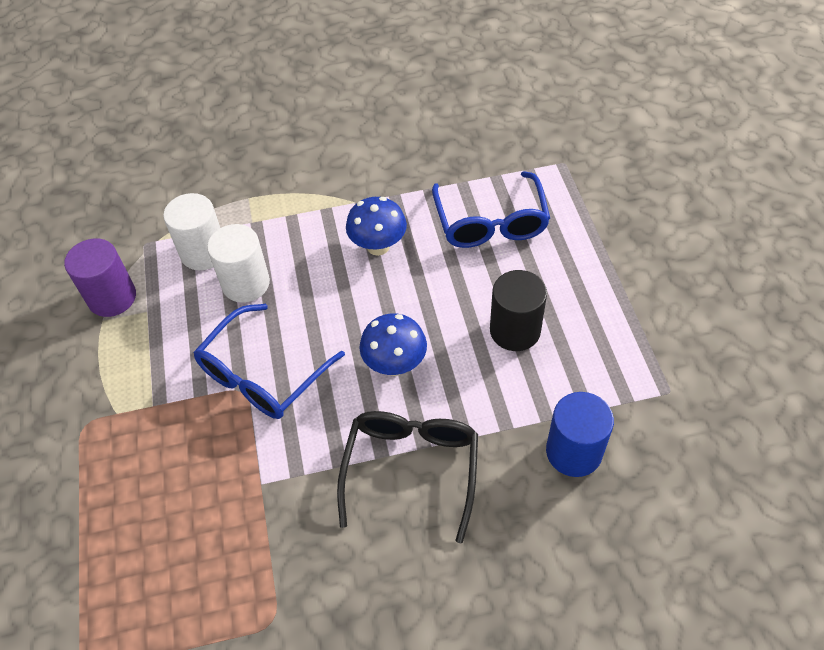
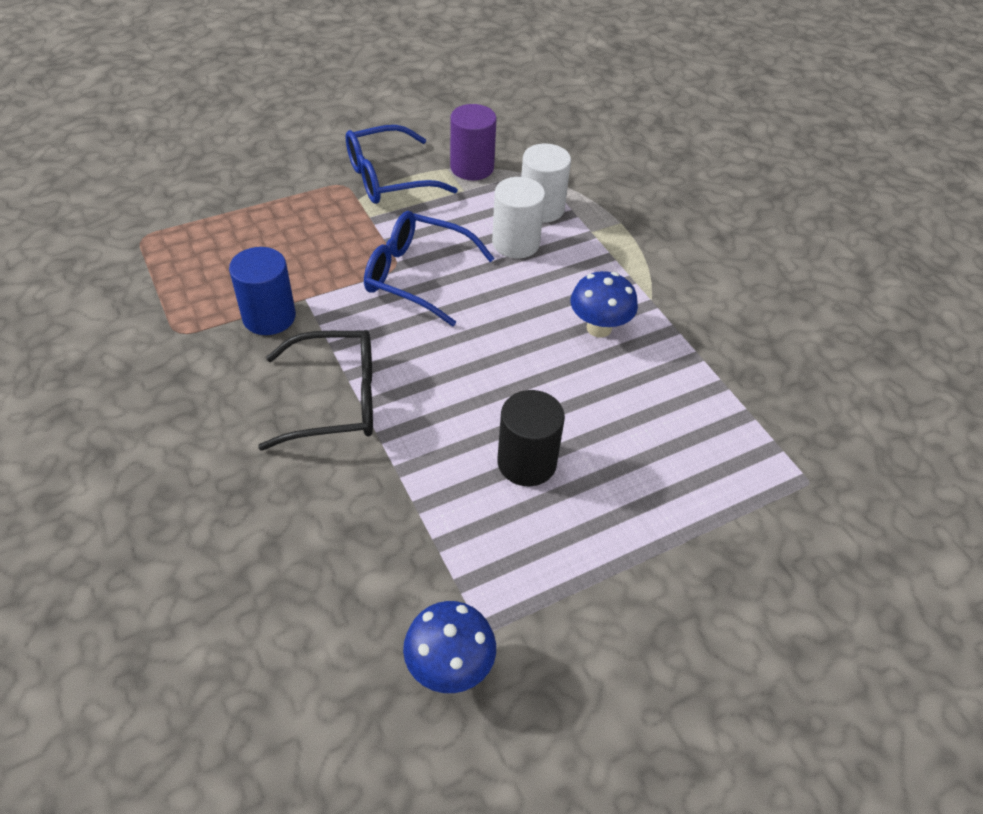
camera: 70 degrees right, 5 degrees down
(395, 364) = (453, 367): blue mushroom -> blue mushroom (449, 667)
(490, 222) = (675, 419): blue glasses -> blue glasses (388, 178)
(573, 452) = (380, 536): blue cylinder -> blue cylinder (269, 317)

